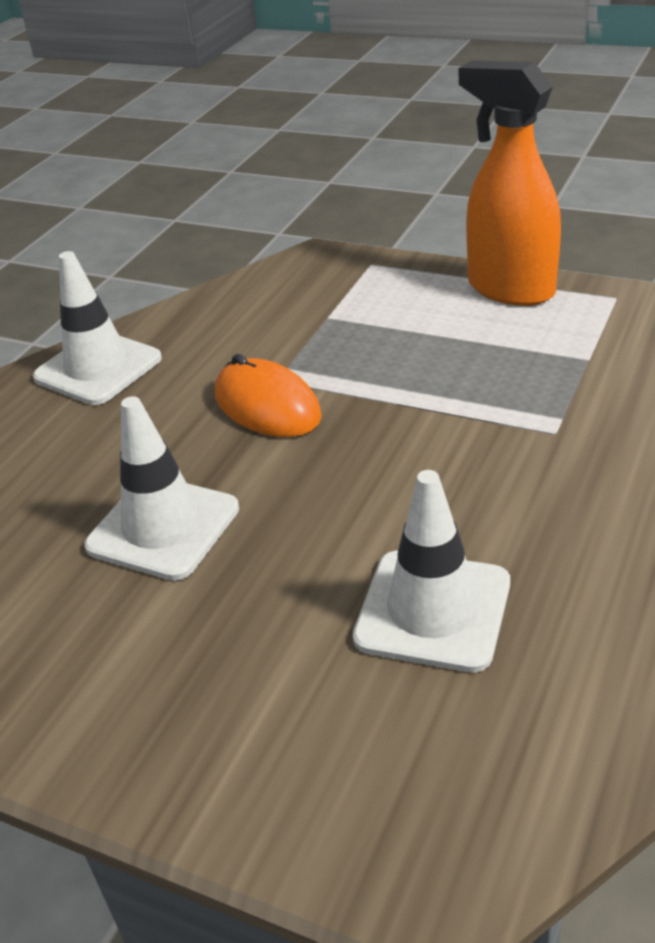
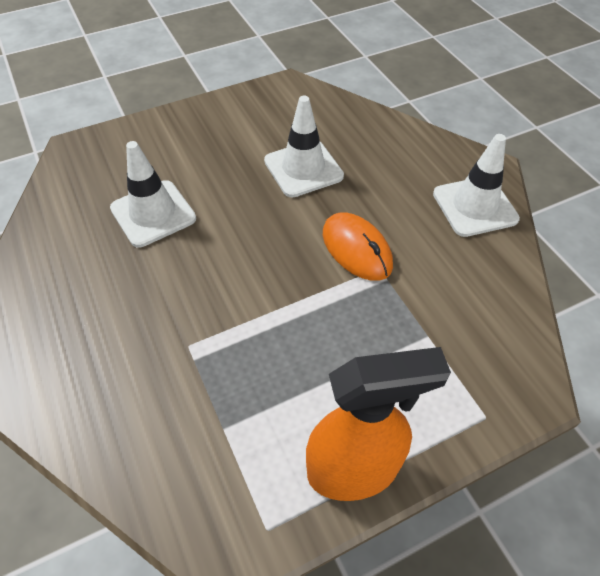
camera: 125 degrees right, 15 degrees up
(267, 406) = (356, 249): orange mouse -> orange mouse turned 60 degrees clockwise

